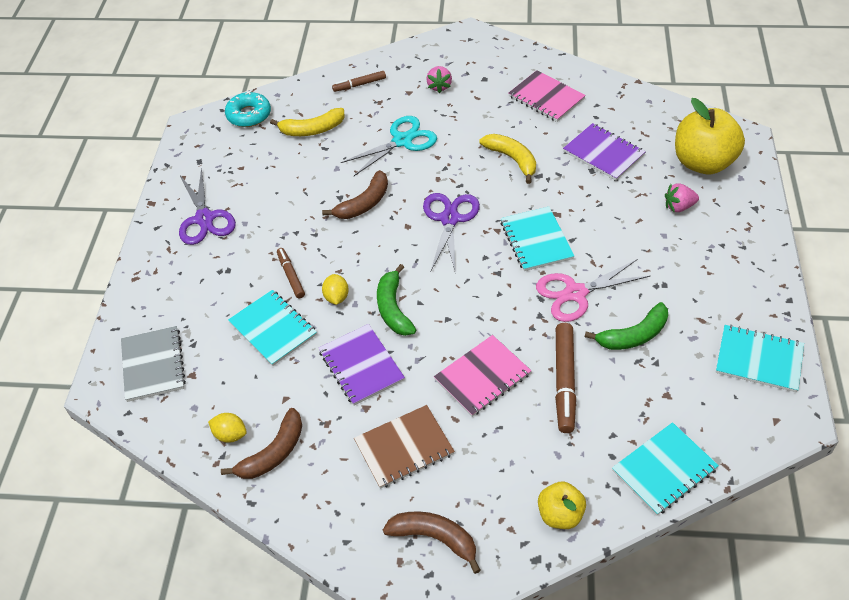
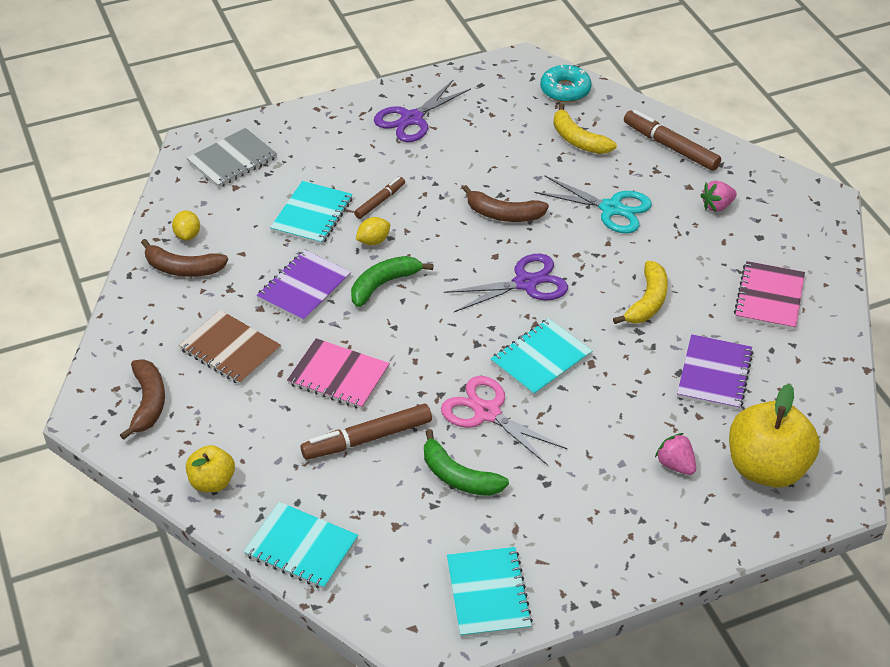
camera: 60 degrees right, 5 degrees down
(359, 85) = (670, 147): brown marker -> brown marker, size x1.70

